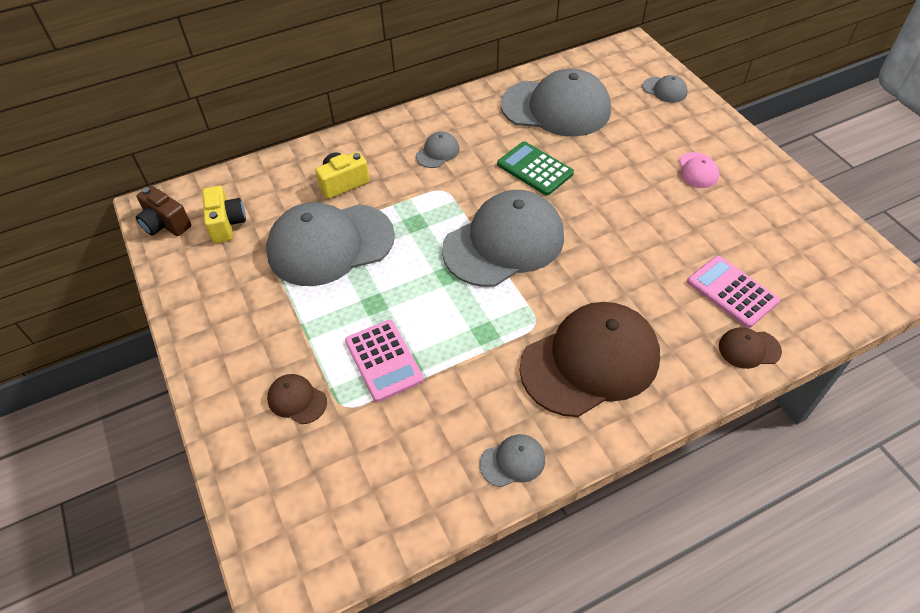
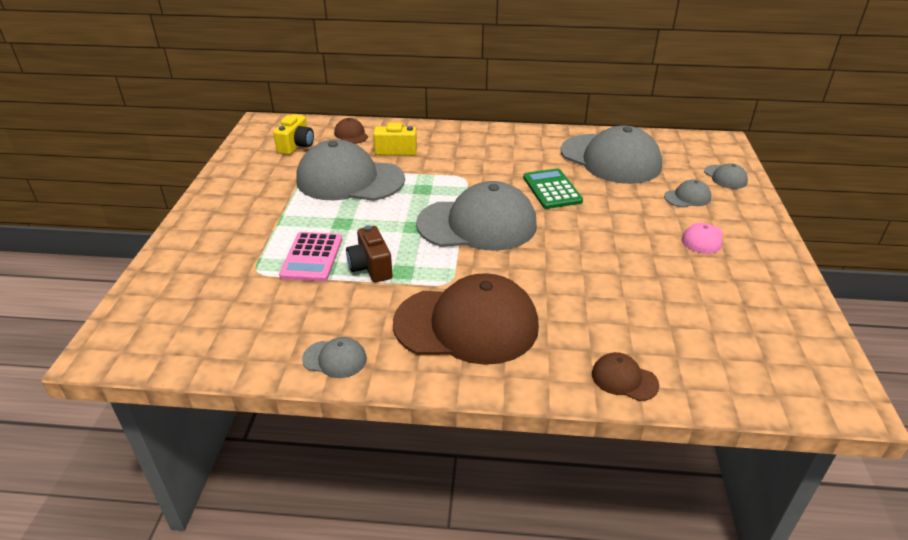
camera: 30 degrees right, 15 degrees down
(165, 224) = (260, 134): brown camera -> brown camera (371, 267)
(297, 400) = (231, 254): brown cap -> brown cap (351, 134)
(437, 152) = (484, 155): grey cap -> grey cap (687, 197)
(732, 292) = (649, 332): pink calculator -> none

